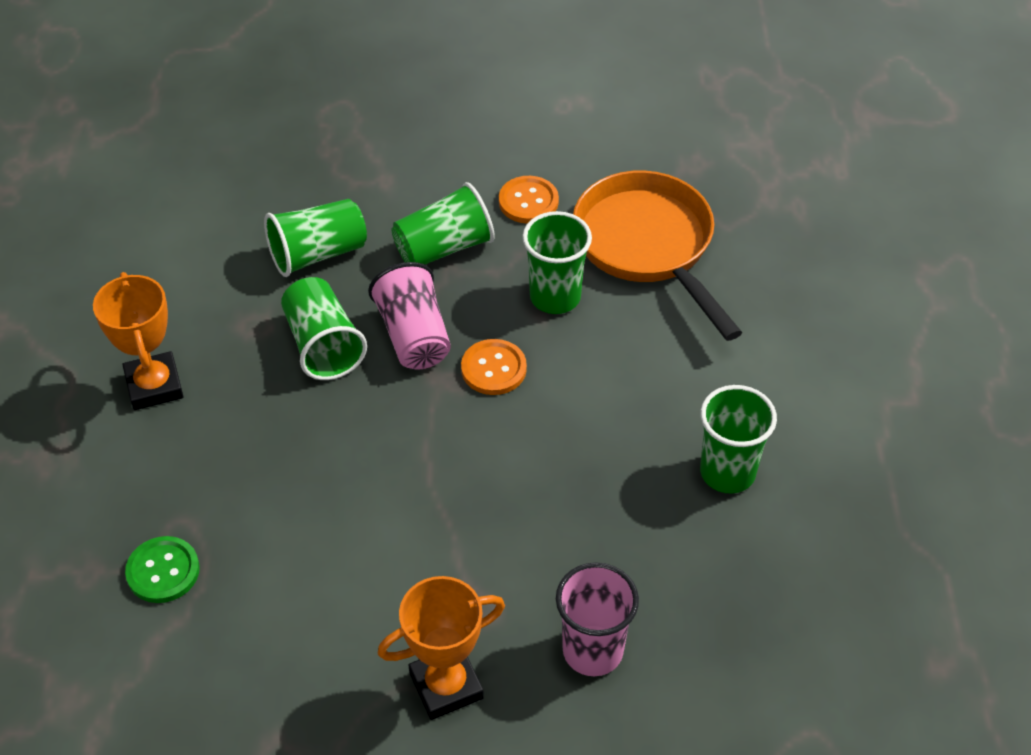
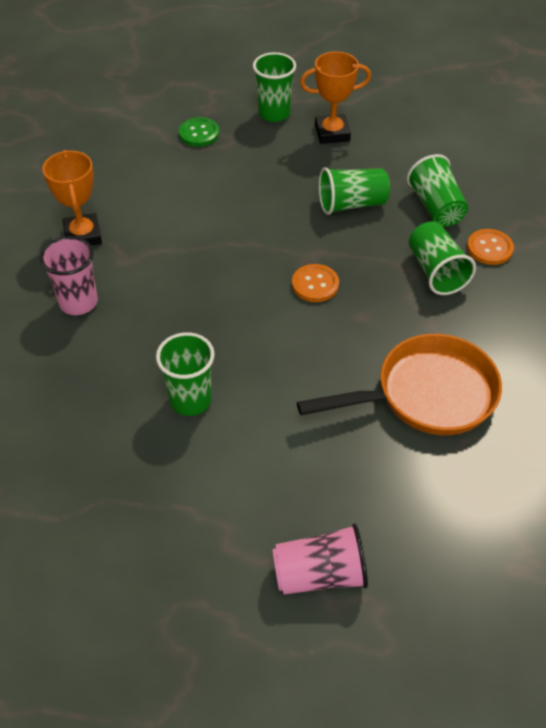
camera: 100 degrees right, 0 degrees up
(413, 336) = (352, 247): pink cup -> pink cup (320, 574)
(528, 201) = (483, 326): orange button -> orange button (489, 248)
(555, 297) = (378, 327): green cup -> green cup (274, 113)

